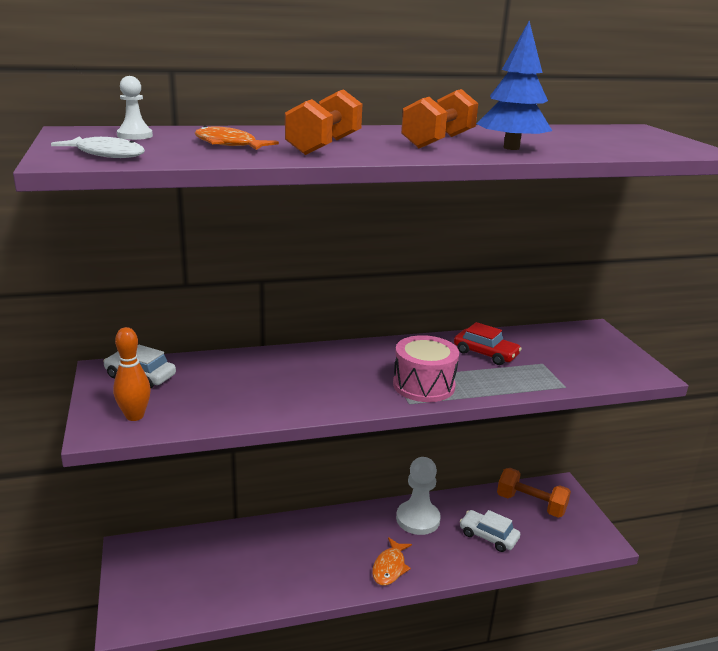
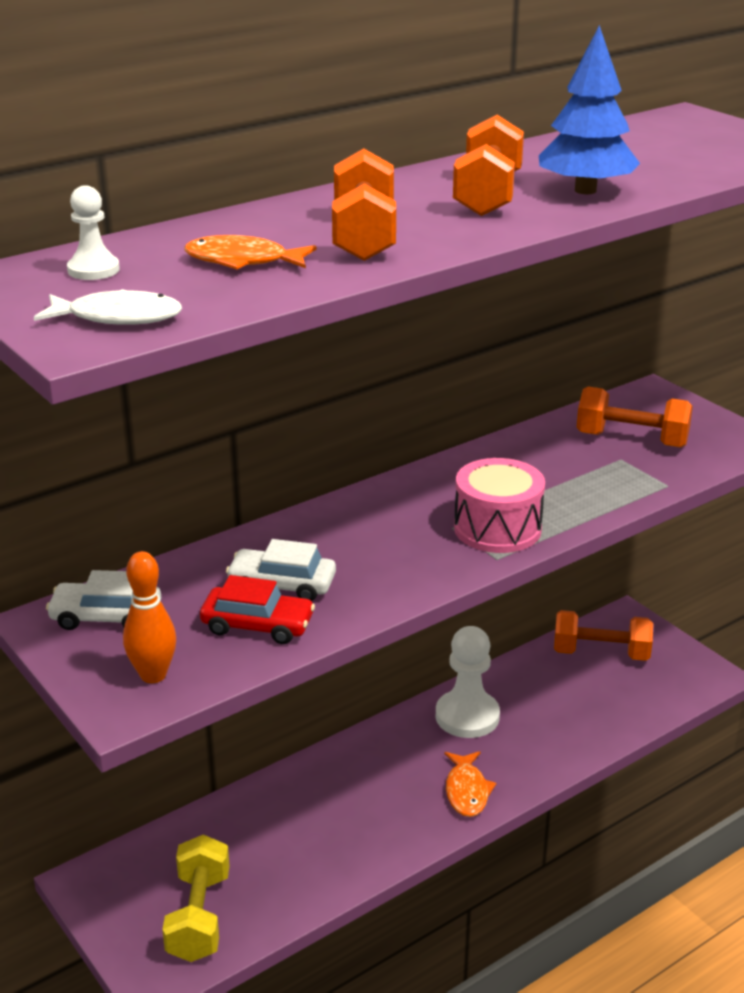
camera: 20 degrees left, 5 degrees up
(176, 593) = (199, 917): none -> yellow dumbbell
(485, 353) = (543, 462): red car -> red car (257, 625)
(488, 536) = (569, 712): white car -> white car (282, 585)
(558, 353) = (631, 440): none -> orange dumbbell

